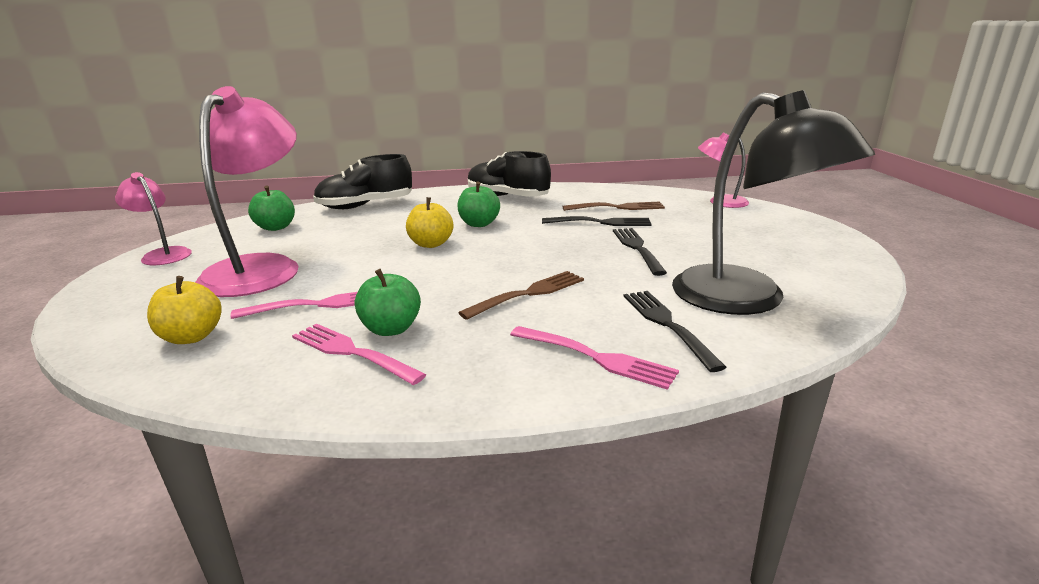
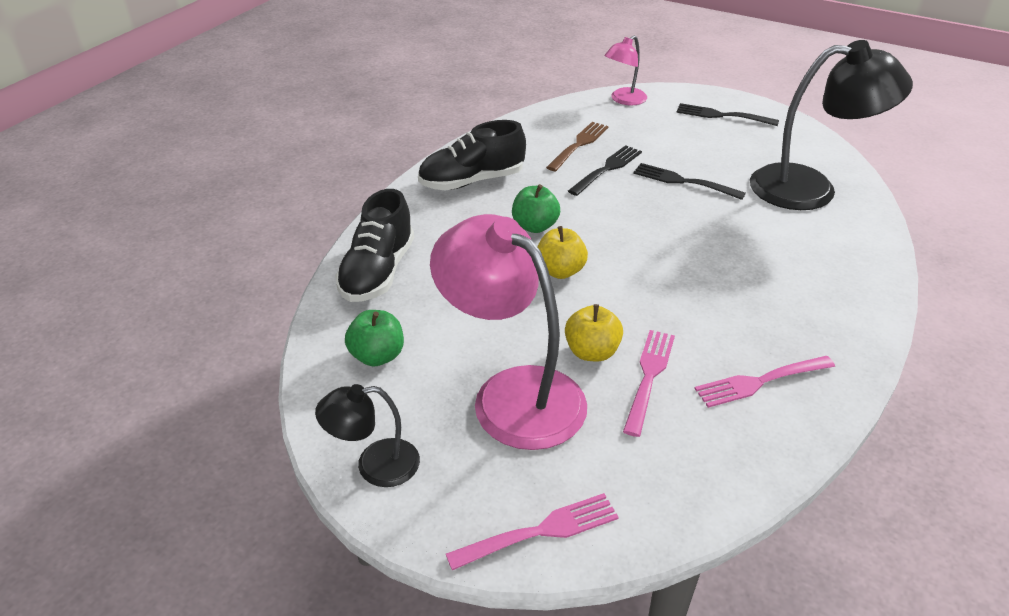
camera: 55 degrees left, 15 degrees up
(163, 254) = (375, 465): pink lamp -> black lamp
(192, 337) = (657, 469): yellow apple -> yellow apple (592, 352)
(391, 329) = (733, 350): green apple -> none
(527, 294) = (725, 265): brown fork -> none
(594, 357) = (845, 280): pink fork -> pink fork (539, 532)
(668, 325) = (822, 233): black fork -> black fork (723, 115)

